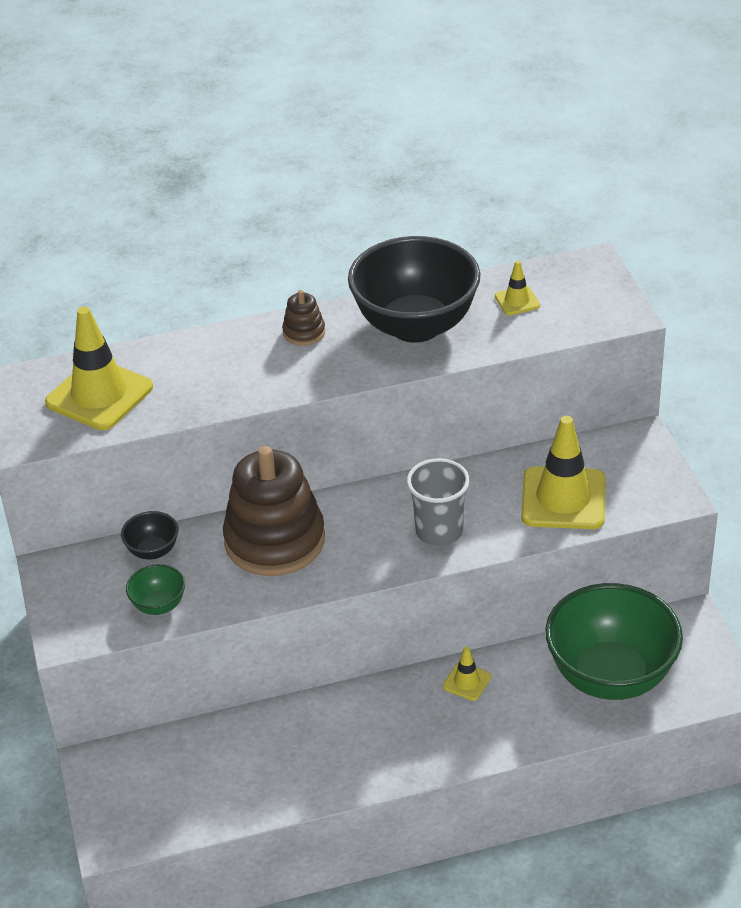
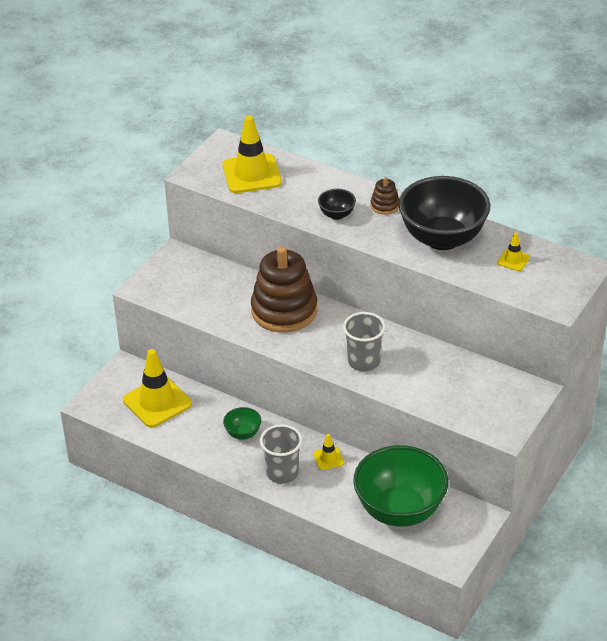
camera: 45 degrees right, 0 degrees up
(153, 551) = (226, 276): black bowl -> black bowl (337, 215)
(159, 605) = (195, 303): green bowl -> green bowl (243, 433)
(441, 736) = (282, 473): none -> grey cup
(563, 499) = (447, 391): yellow traffic cone -> yellow traffic cone (157, 402)

